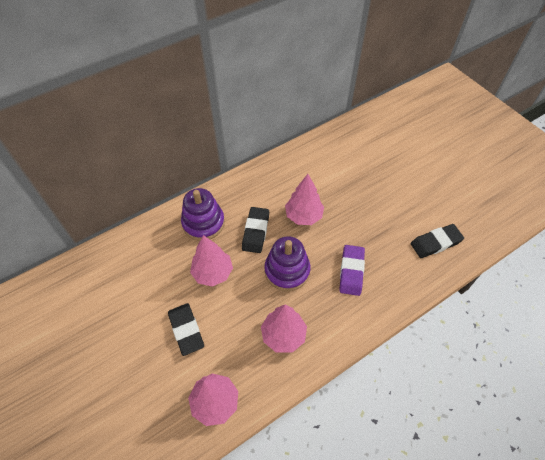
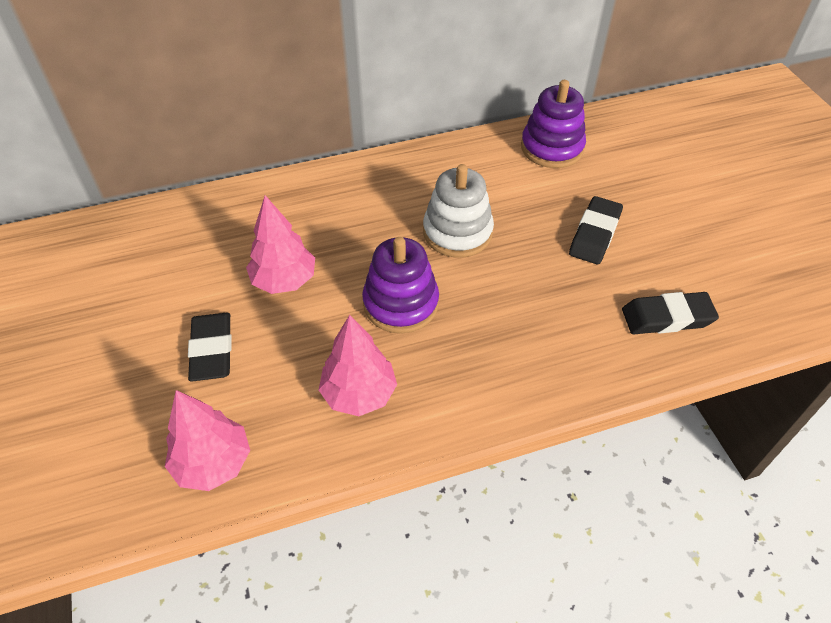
camera: 15 degrees right, 5 degrees down
(203, 223) = (298, 210): purple stacking toy -> purple stacking toy (552, 148)
(255, 231) = (373, 238): black eraser -> black eraser (594, 234)
(303, 216) = (457, 232): pink tree -> white stacking toy
(351, 271) = (506, 328): purple eraser -> none

